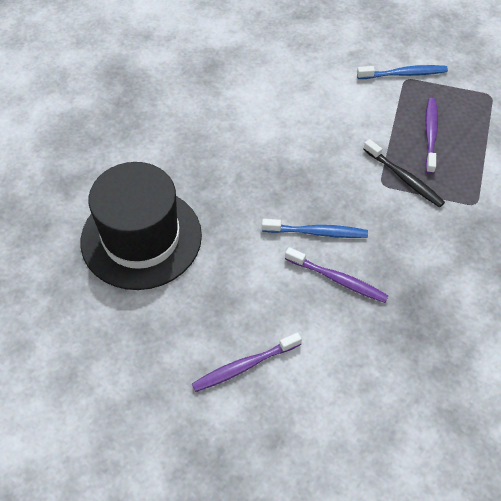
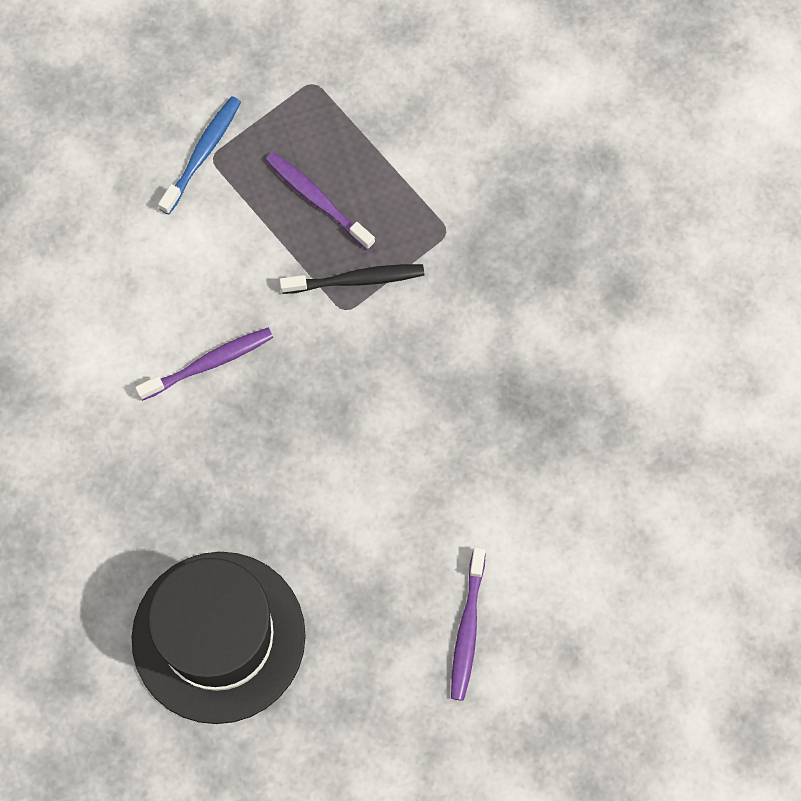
camera: 55 degrees left, 15 degrees up
(317, 232) = (357, 432): blue toothbrush -> none
(338, 279) = (434, 455): purple toothbrush -> purple toothbrush (209, 363)

